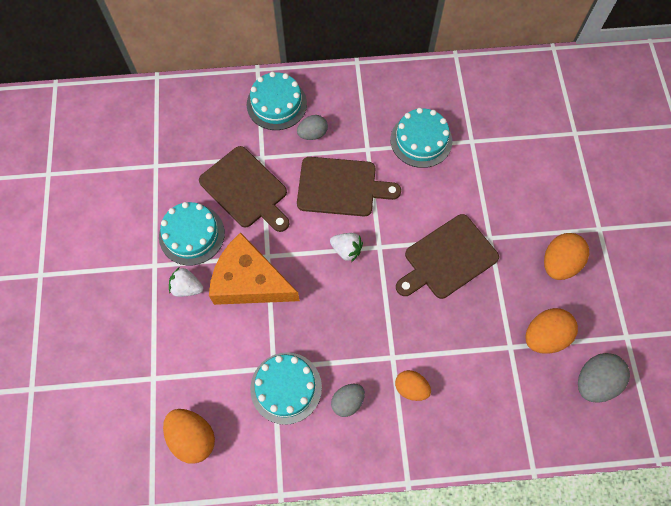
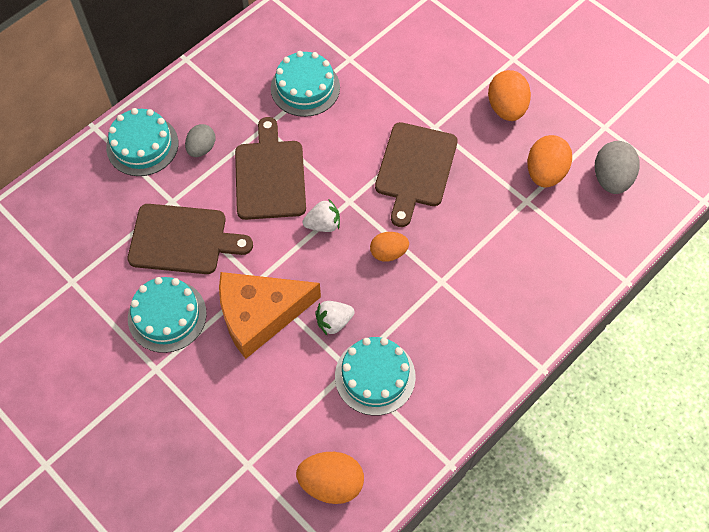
camera: 40 degrees left, 5 degrees down
(187, 287) = (206, 364): white strawberry -> white strawberry (334, 322)
(341, 187) = (270, 175): brown cutting board -> brown cutting board turned 60 degrees counterclockwise
(347, 402) = (437, 345): grey egg -> none
(411, 388) = (478, 293): orange egg -> orange egg (388, 253)

